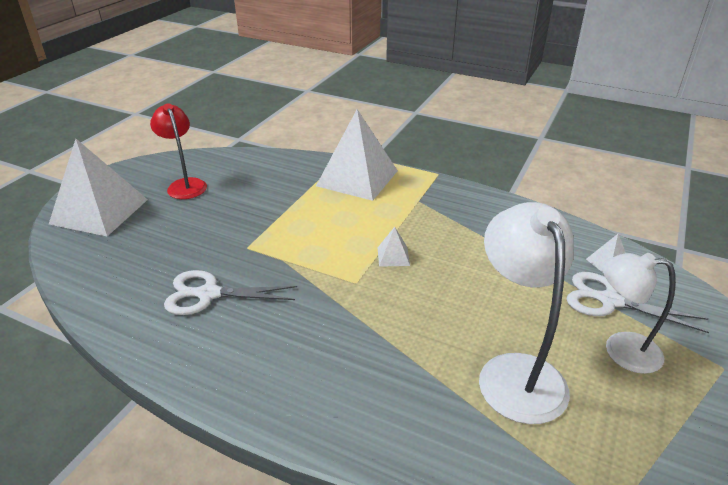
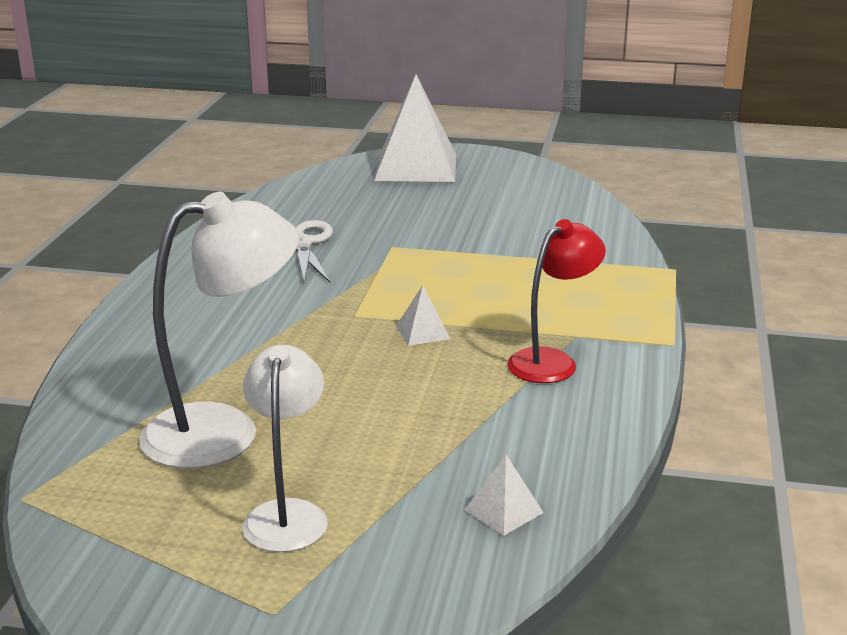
camera: 75 degrees right, 10 degrees down
(185, 185) = (499, 192): red lamp -> red lamp (552, 361)
(357, 178) = (603, 285): white pyramid -> none
(608, 300) = (399, 507): white scissors -> none

